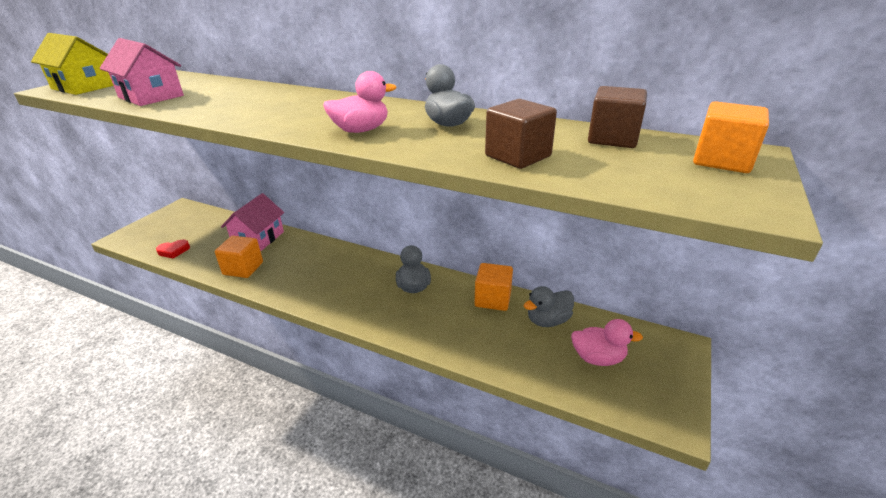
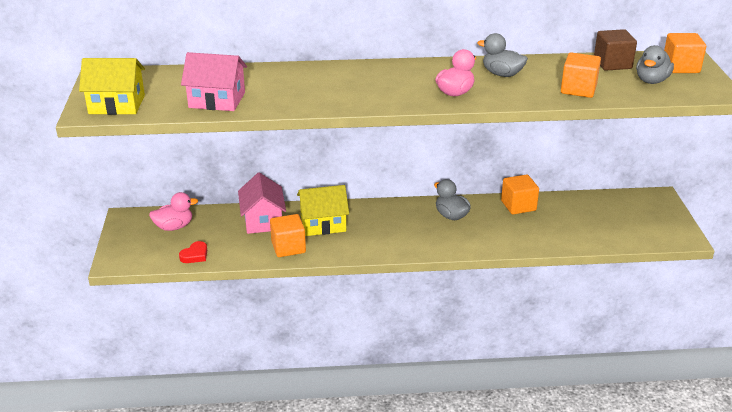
camera: 30 degrees left, 0 degrees up
(297, 256) = (323, 224): none -> yellow house
(518, 156) = (578, 89): brown cube -> orange cube
(548, 320) = (569, 208): grey duck -> grey duck (651, 81)
(598, 358) = (619, 220): pink duck -> pink duck (174, 227)

